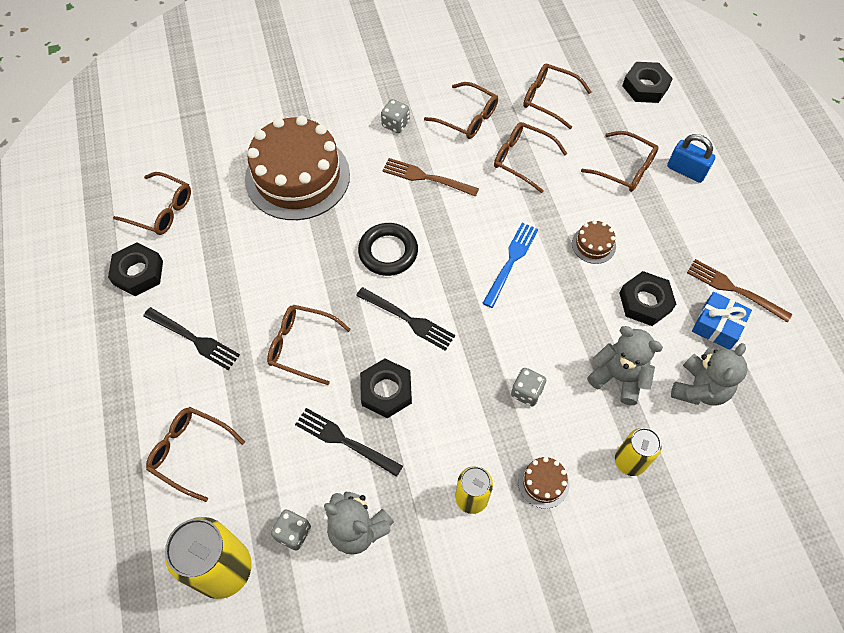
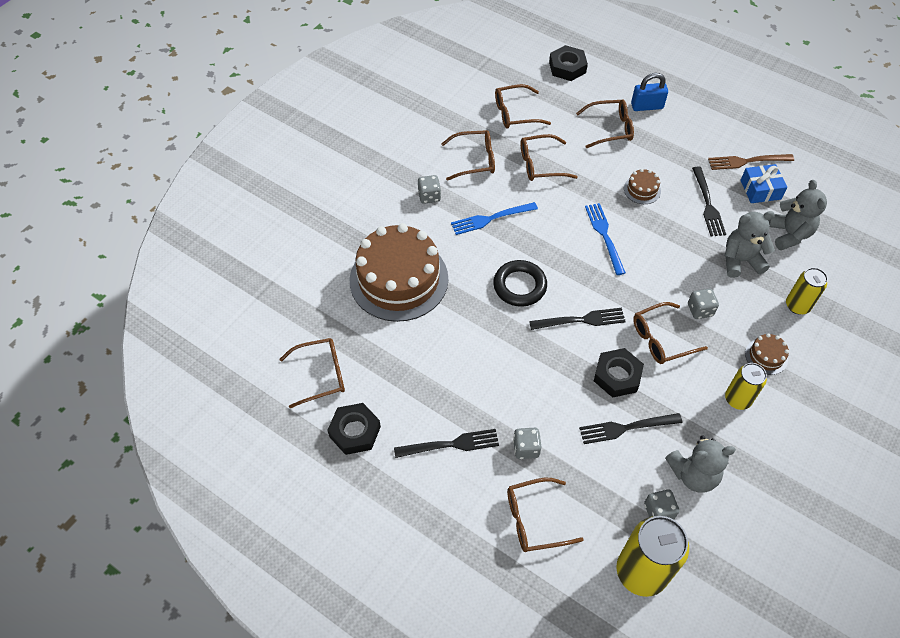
camera: 40 degrees left, 5 degrees down
(246, 390) = (526, 448): none -> grey dice
(302, 346) = (531, 390): brown glasses -> brown glasses (661, 339)
(426, 178) = (491, 218): brown fork -> blue fork
(645, 302) = (708, 204): black nut -> black fork

